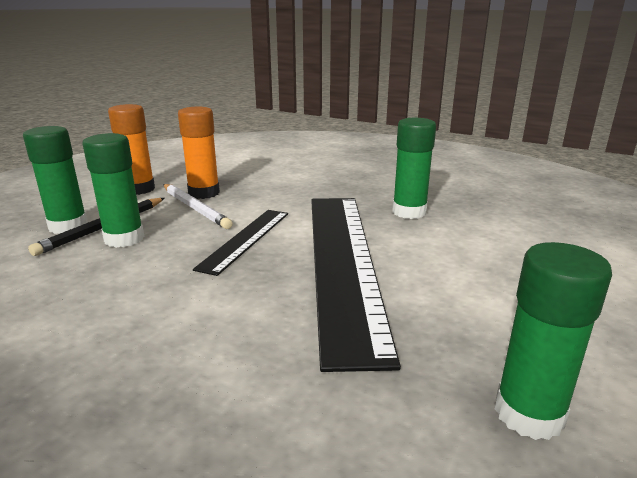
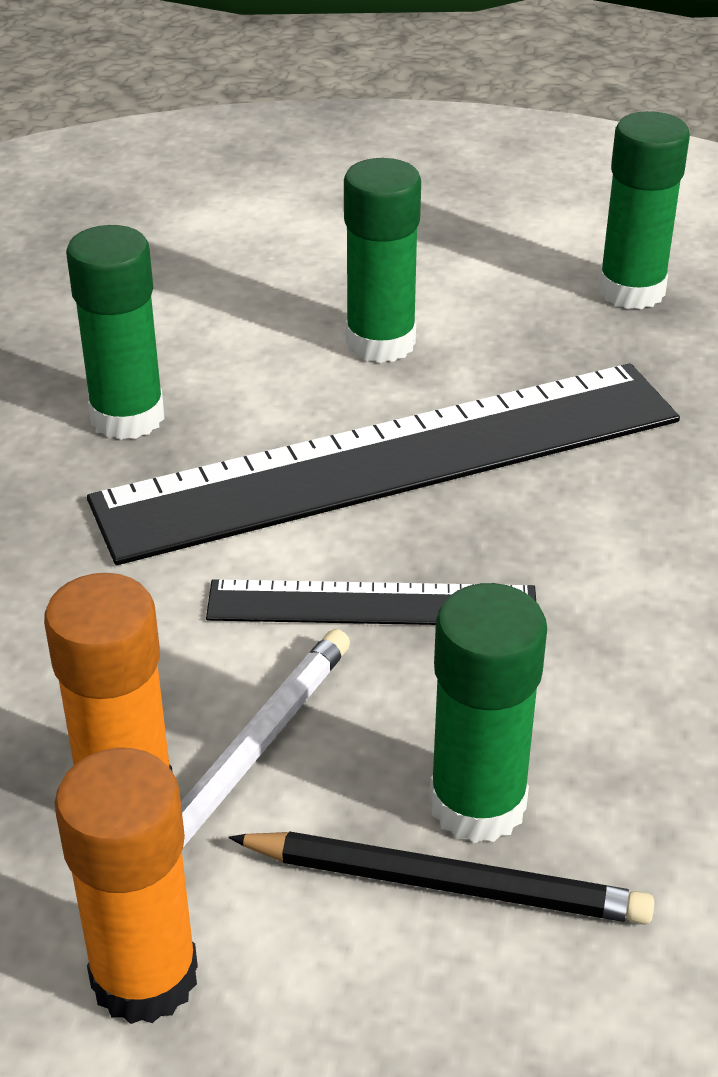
camera: 110 degrees left, 15 degrees up
(68, 226) = (477, 970): green glue stick -> green glue stick (380, 343)

